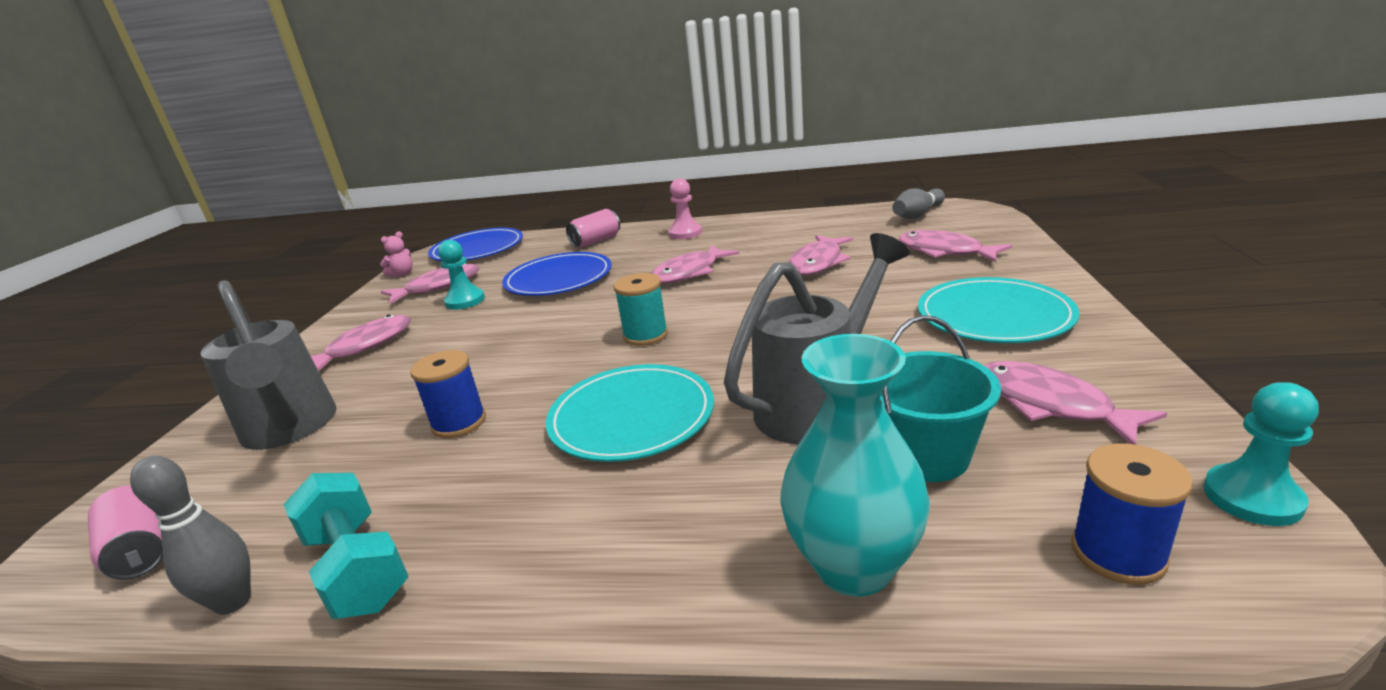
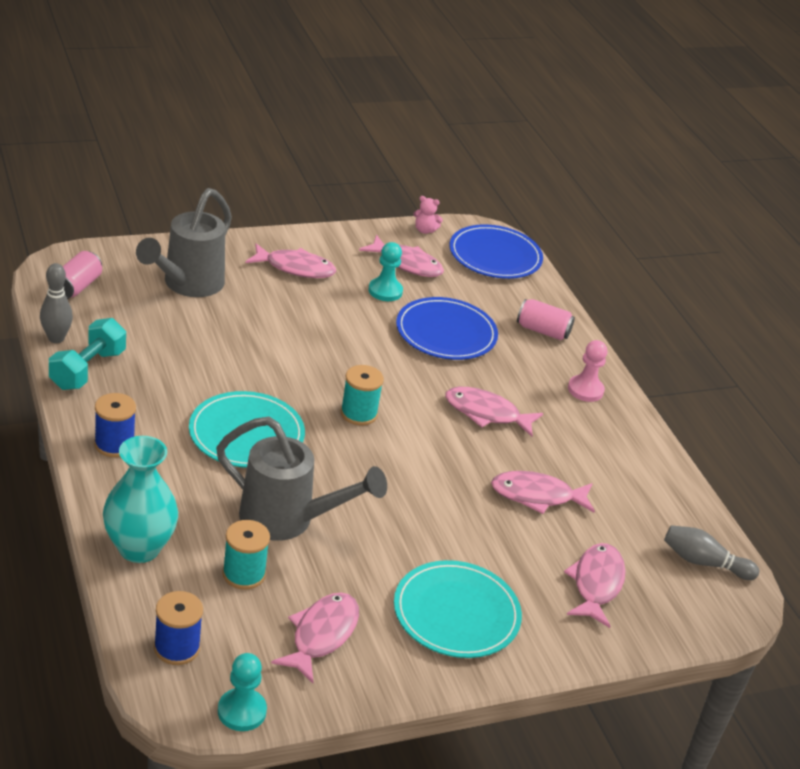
camera: 55 degrees right, 10 degrees up
(459, 423) = (216, 356): blue spool -> blue spool (114, 444)
(926, 455) = (244, 574): turquoise bucket -> turquoise spool

